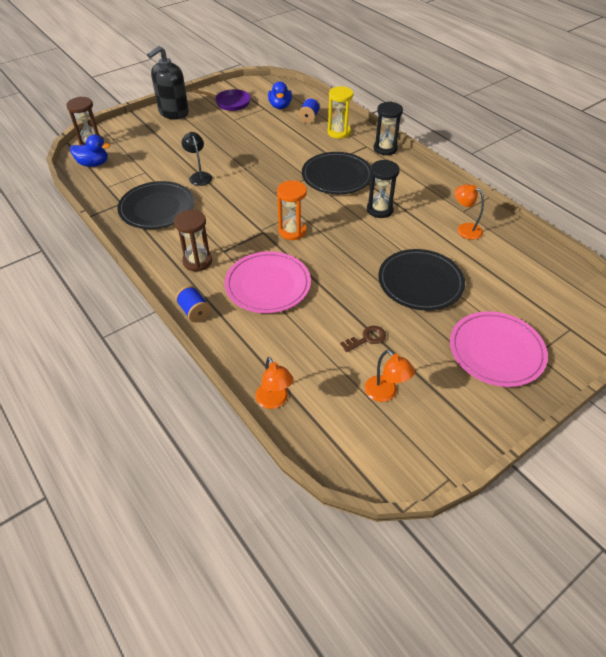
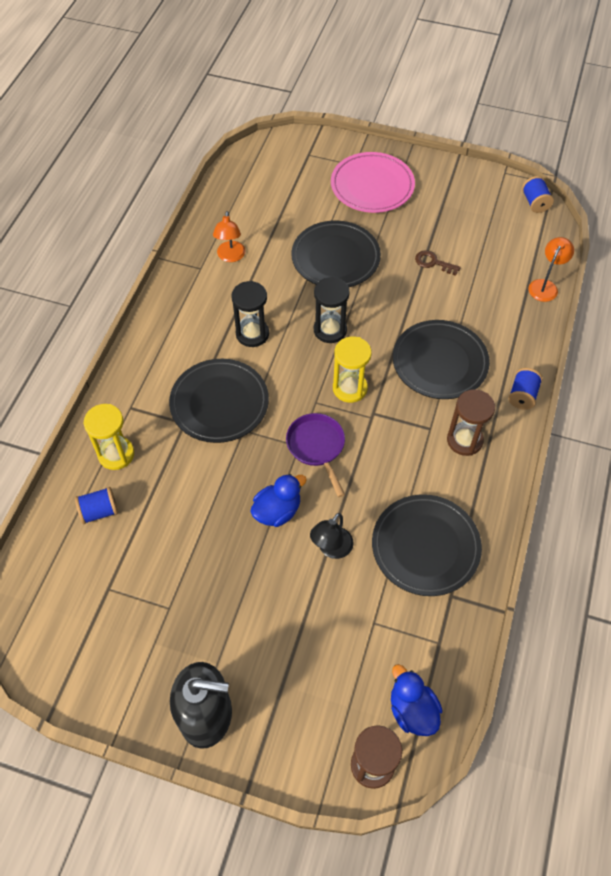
camera: 125 degrees left, 10 degrees up
(230, 103) = (122, 650): purple pan -> purple pan (317, 447)
(268, 285) = (440, 362): pink plate -> black plate
(280, 106) = (88, 570): blue duck -> blue duck (277, 511)
(292, 231) = (350, 388): orange hourglass -> yellow hourglass
(383, 473) = (535, 203): none -> blue spool
(385, 149) = (123, 385): black hourglass -> black hourglass (330, 330)
(385, 393) = (473, 229): orange lamp -> none

